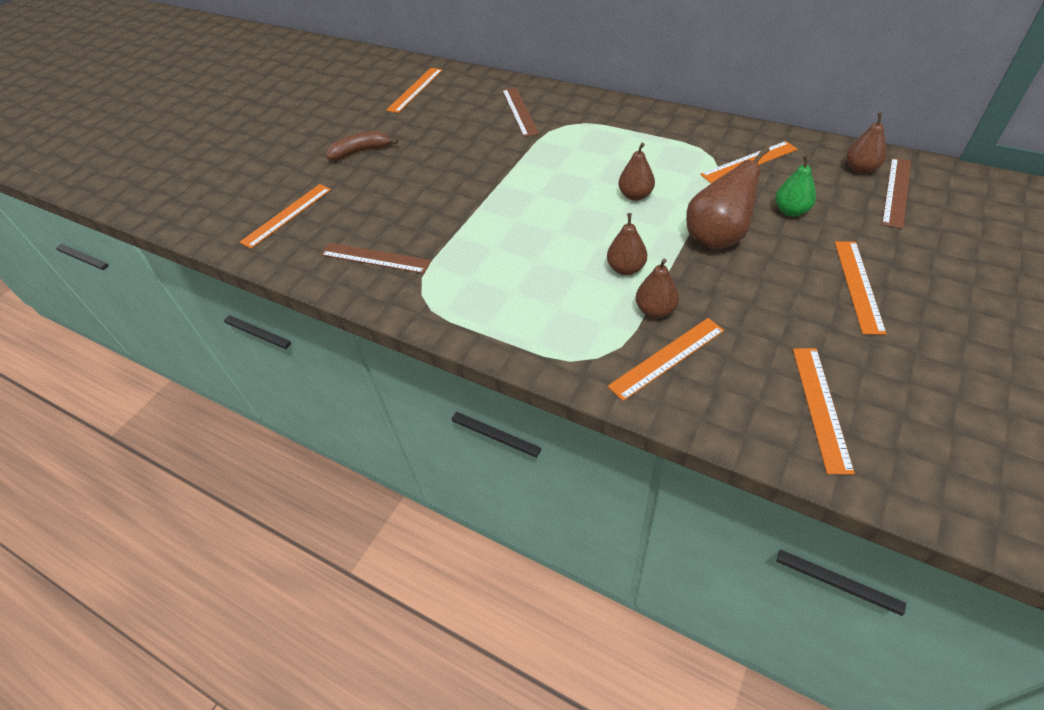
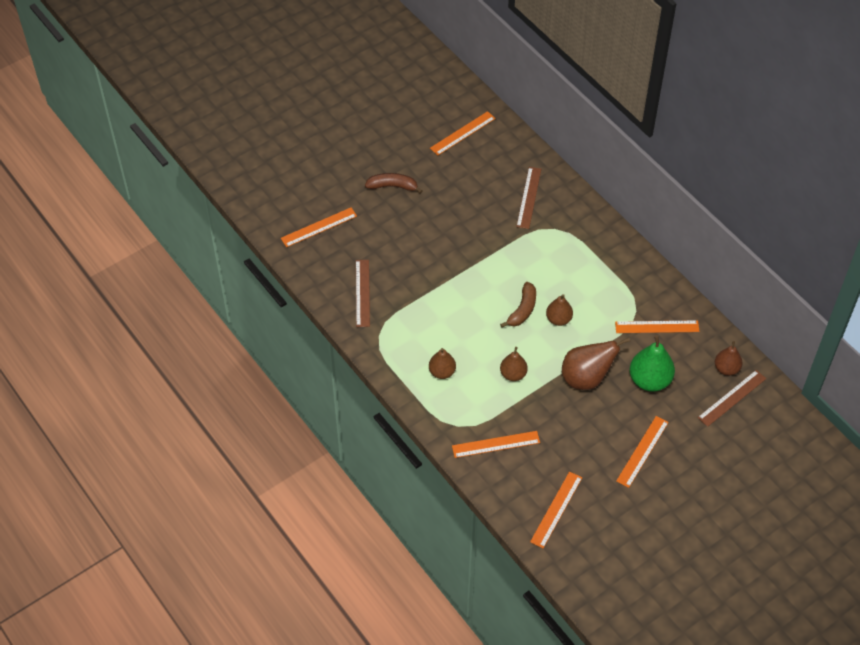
camera: 20 degrees right, 5 degrees up
(375, 258) = (362, 293): brown ruler -> brown ruler turned 45 degrees clockwise
(586, 202) = (522, 310): none -> brown banana
(655, 310) = (510, 411): brown pear -> brown pear (442, 372)
(791, 211) = (649, 380): green pear -> green pear, size x1.63

